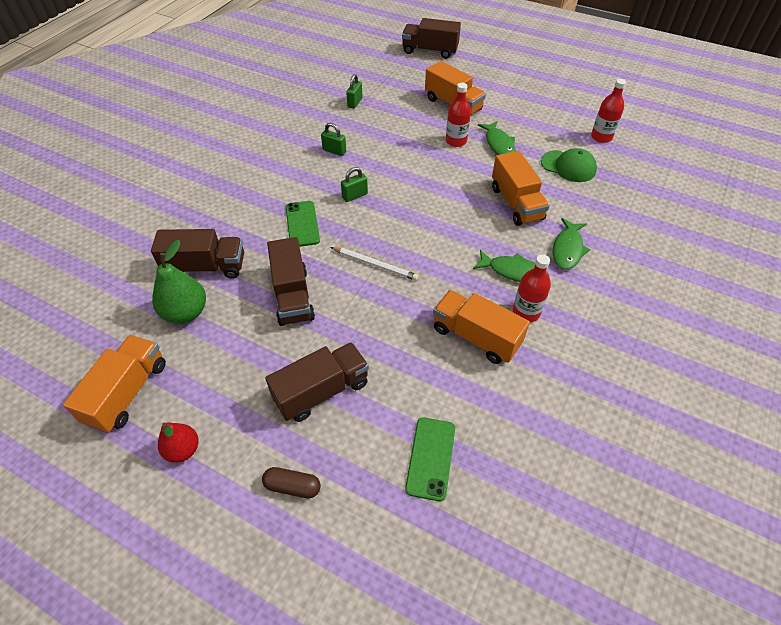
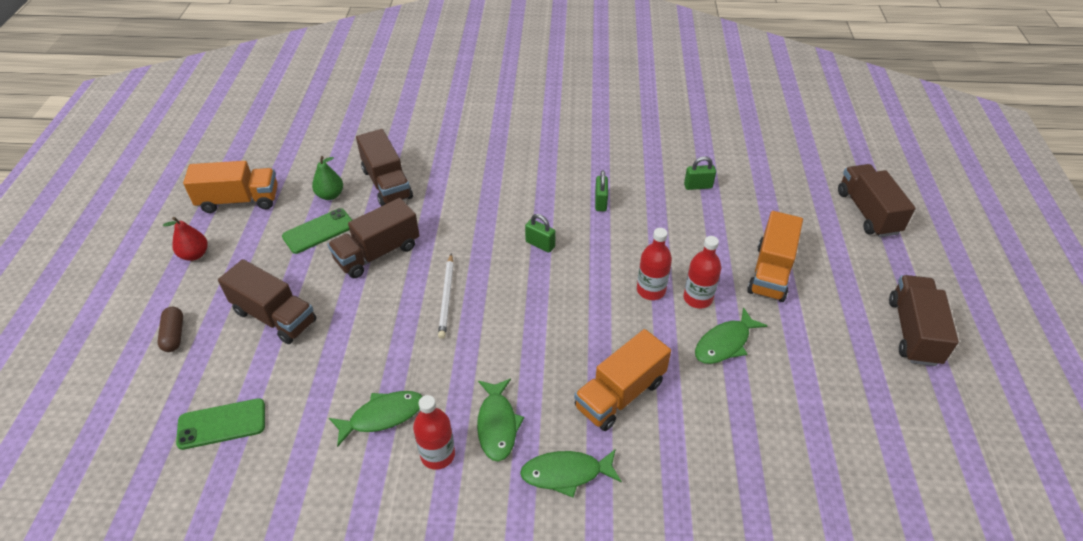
camera: 65 degrees right, 5 degrees down
(186, 312) = (330, 195): green pear -> green pear, size x0.65
(302, 224) = (475, 222): green phone -> green phone (319, 231)
(475, 337) = (382, 416): orange truck -> green fish
(527, 75) = (913, 331): none -> brown truck
(568, 166) = (736, 434): green cap -> none
(601, 137) = (838, 461): red bottle -> red bottle (651, 290)

